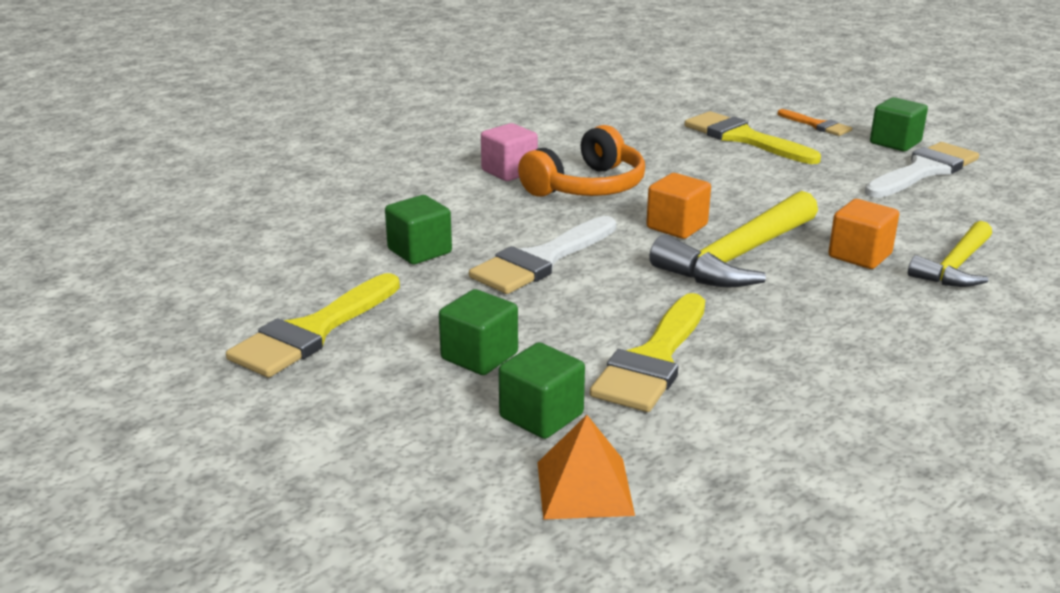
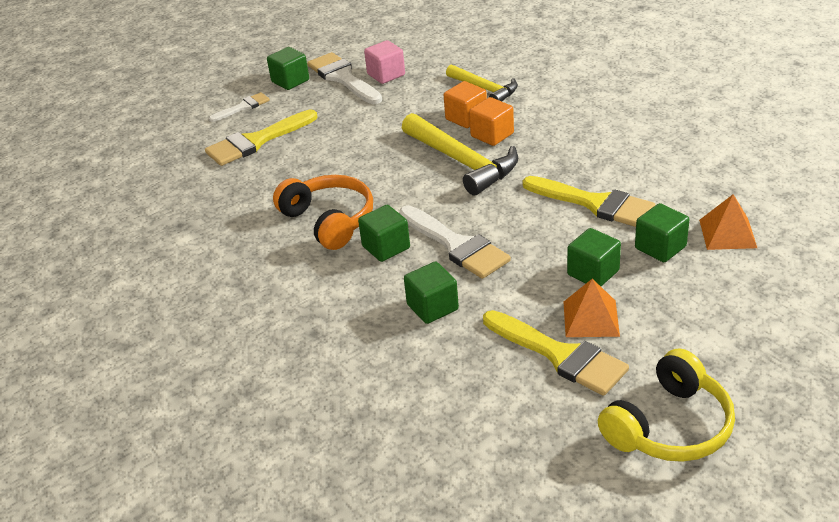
camera: 80 degrees left, 10 degrees up
(155, 407) = (669, 426): none -> yellow headphones
(380, 353) = (590, 318): none -> orange pyramid
(509, 171) = (285, 261): pink cube -> pink cube (386, 75)
(536, 220) = (386, 247): none -> green cube
(677, 226) = (411, 183): orange cube -> orange cube (492, 135)
(817, 125) = (243, 107): orange brush -> white brush

